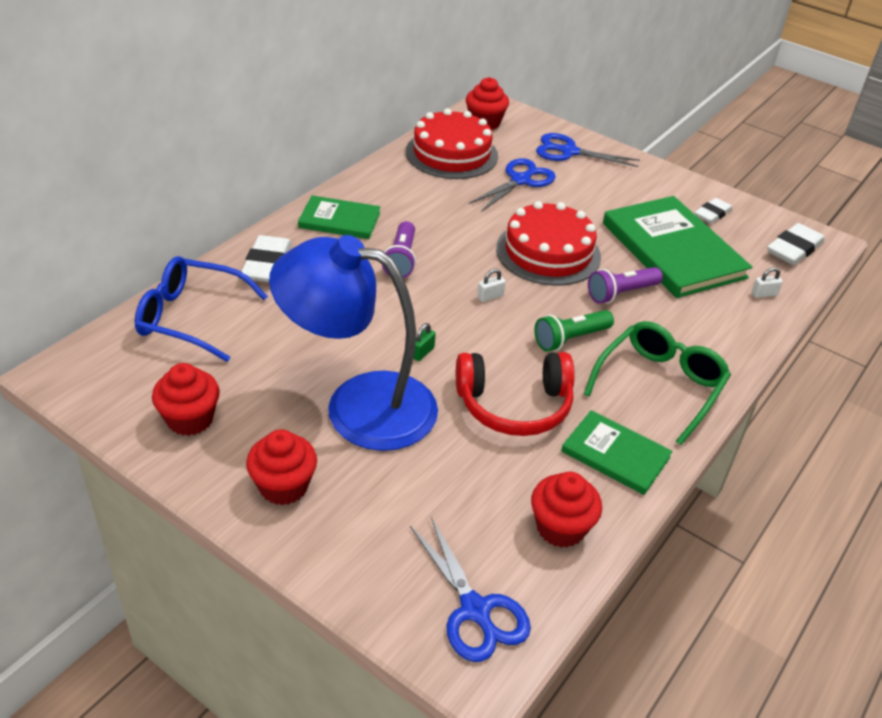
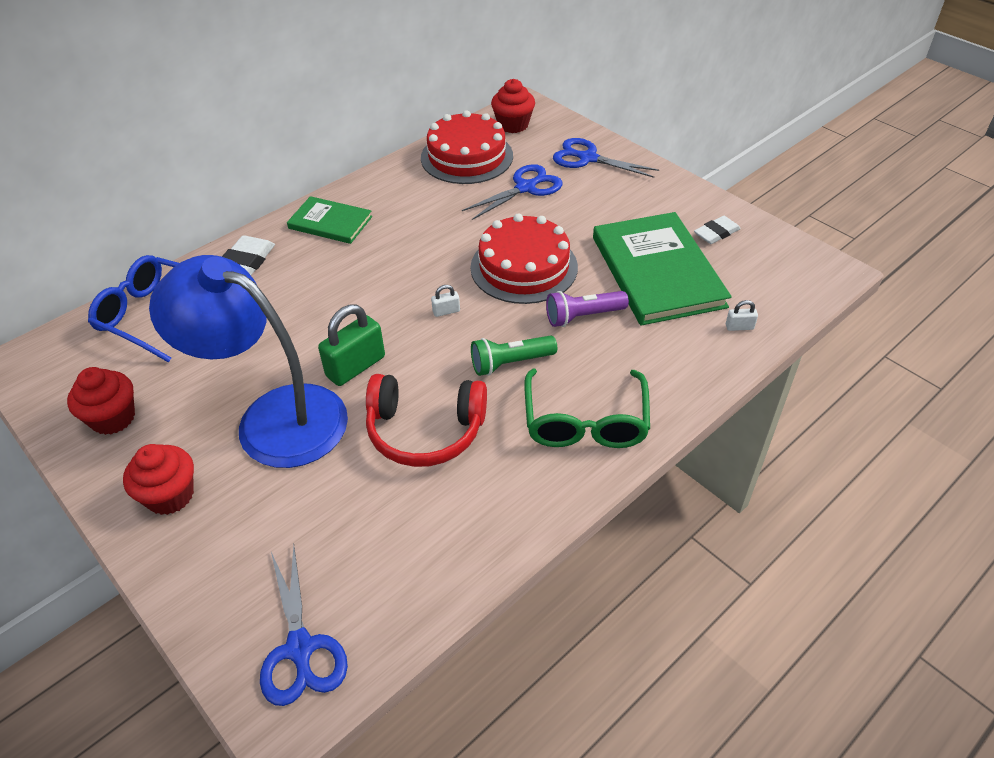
camera: 15 degrees right, 5 degrees up
(401, 259) = (373, 267): purple flashlight -> none
(422, 352) = (356, 366): green padlock -> green padlock, size x2.16
(560, 528) = (420, 569): red cupcake -> none
(615, 454) = (508, 494): green book -> none
(660, 385) = (585, 422): green glasses -> green glasses turned 135 degrees clockwise
(794, 249) = (793, 277): white eraser -> none

